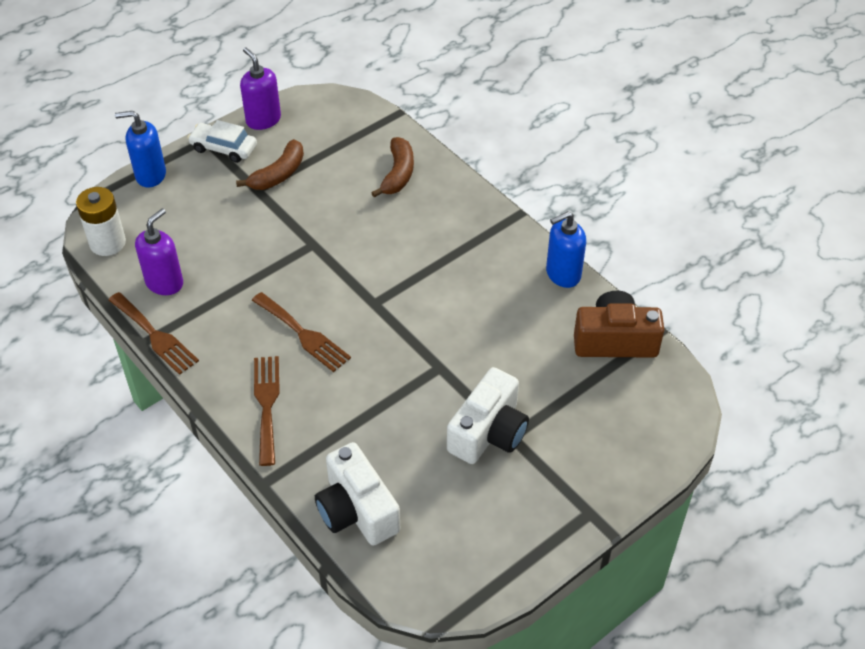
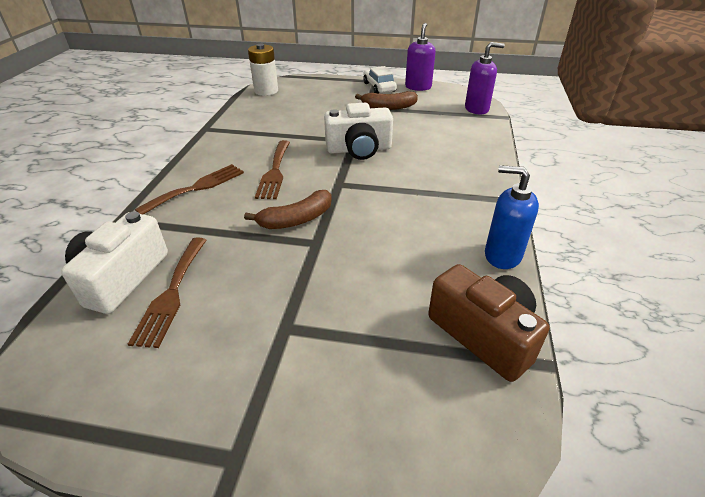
camera: 50 degrees right, 10 degrees down
(150, 175) = (328, 80): blue soap dispenser -> none
(155, 336) = (214, 129): brown fork -> brown fork (171, 293)
(164, 282) = (258, 115): purple soap dispenser -> purple soap dispenser (477, 109)
(398, 174) = (459, 139): brown banana -> brown banana (297, 219)
(488, 432) = (275, 309): white camera -> white camera (359, 149)

